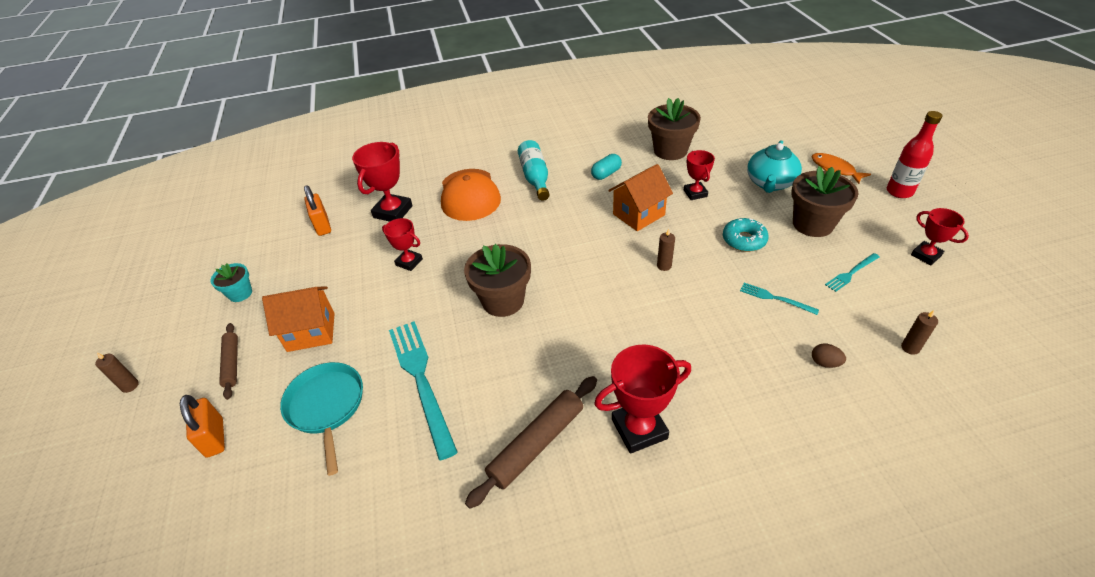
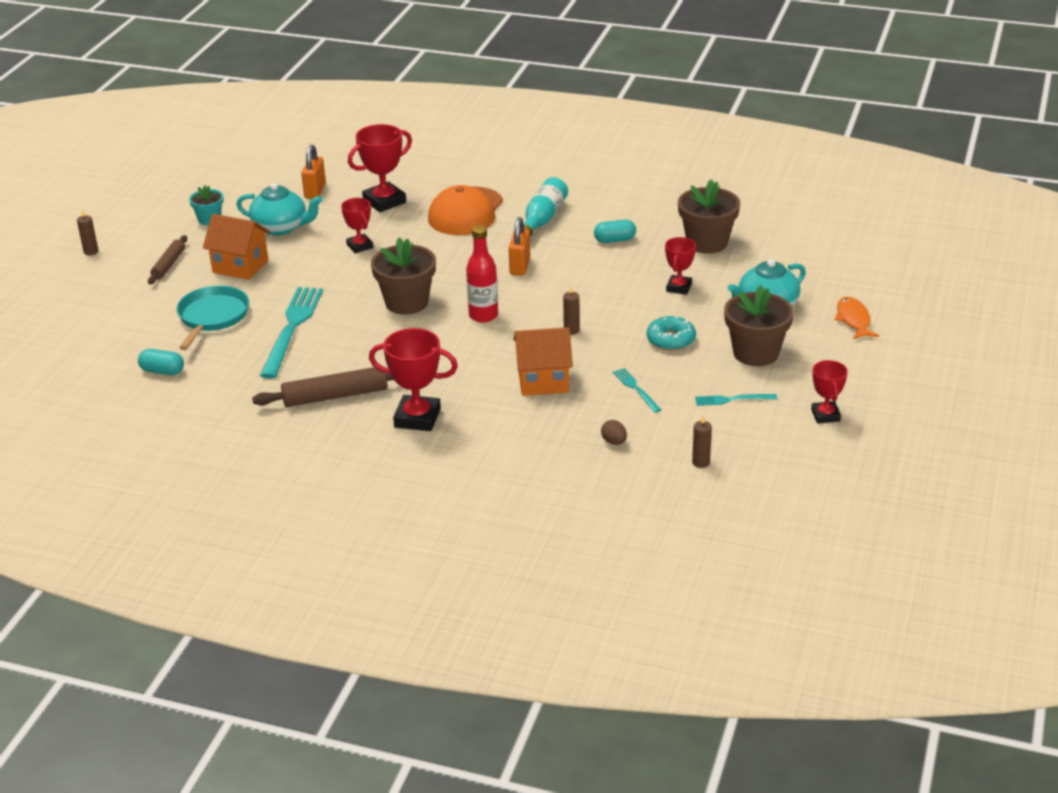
camera: 30 degrees right, 10 degrees down
(215, 438) = (125, 305): orange padlock -> orange padlock (520, 266)
(319, 273) = (281, 227): none -> turquoise teapot
(322, 511) = (162, 371): none -> turquoise capsule
(638, 214) = (601, 284): orange house -> orange house (543, 381)
(899, 192) = (888, 362): red bottle -> red bottle (483, 315)

